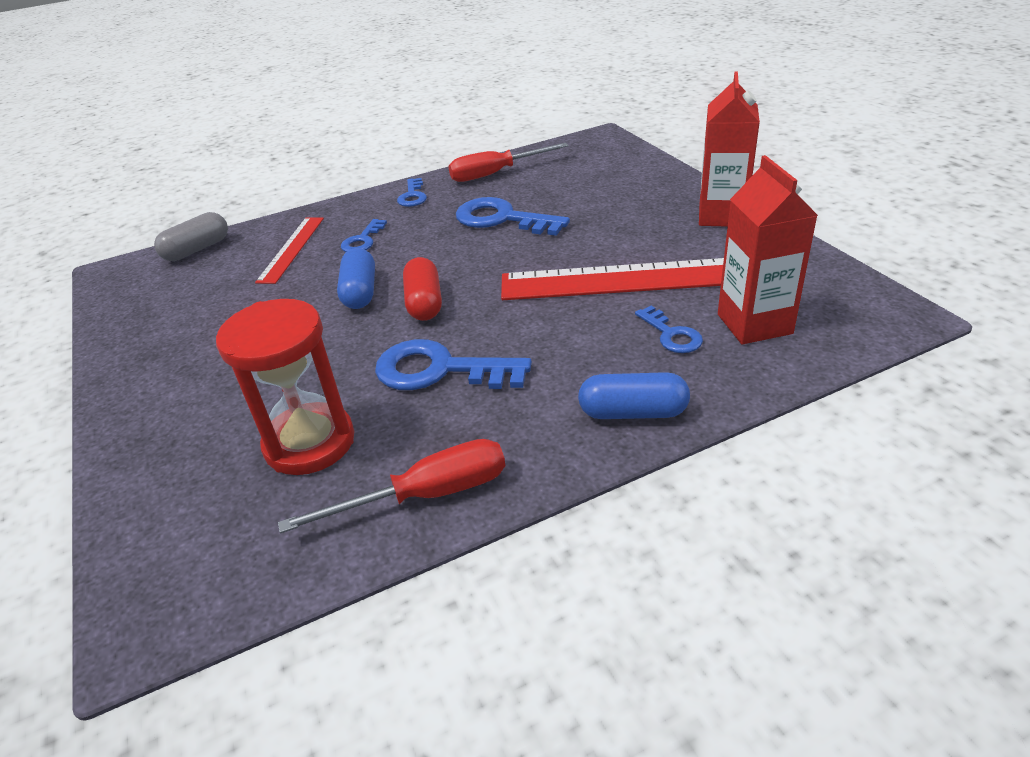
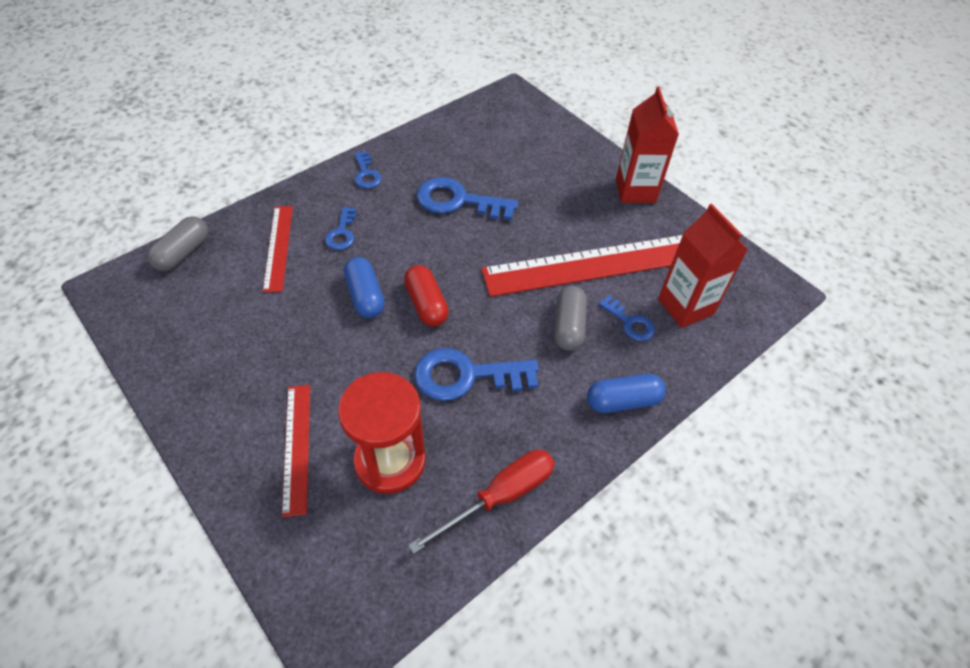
camera: 20 degrees left, 15 degrees up
(213, 418) = (297, 447): none -> red ruler
(495, 173) = (432, 143): red screwdriver -> none
(588, 333) = (568, 326): none -> grey capsule

